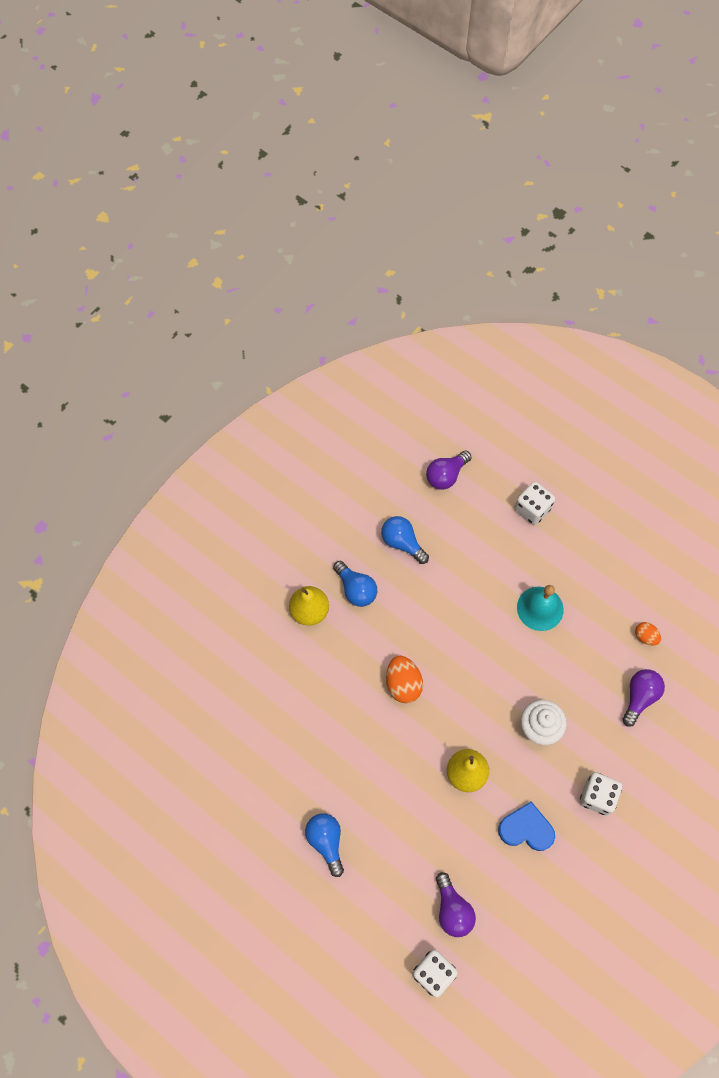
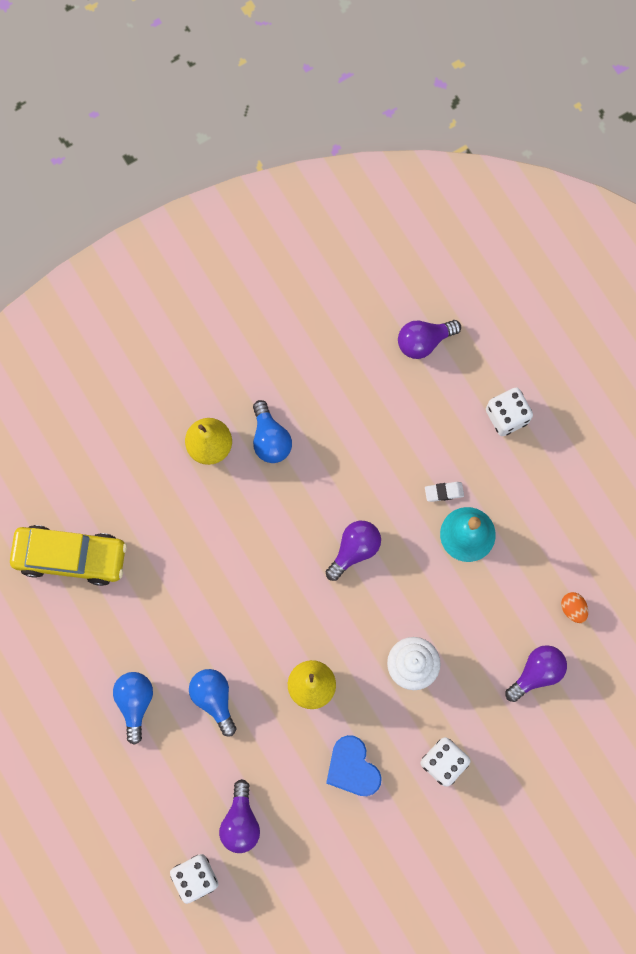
camera: 20 degrees right, 10 degrees up
(228, 740) = (70, 557): none -> yellow car
(402, 542) = (343, 403): blue light bulb -> blue light bulb (214, 699)
(403, 684) = (281, 564): orange egg -> none
(457, 652) = (354, 550): none -> purple light bulb
(508, 582) = (444, 492): none -> white eraser
(526, 829) = (352, 768): blue heart -> blue heart turned 150 degrees counterclockwise

